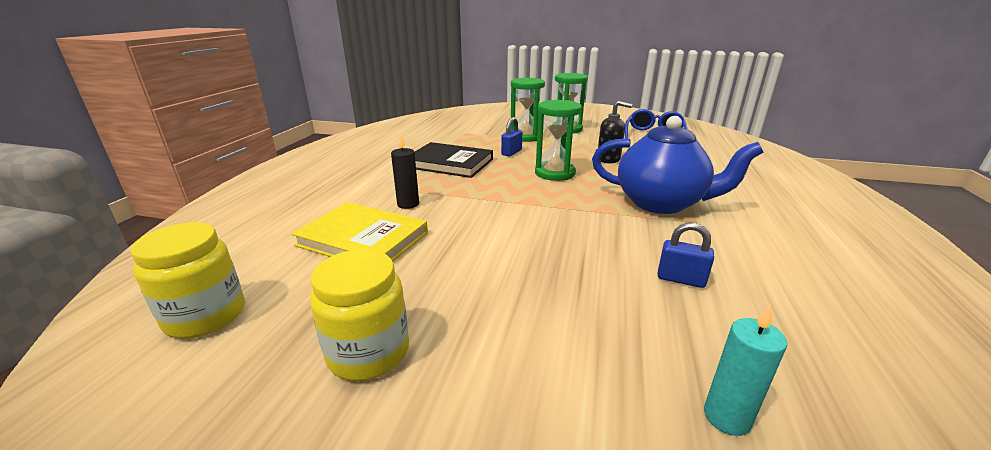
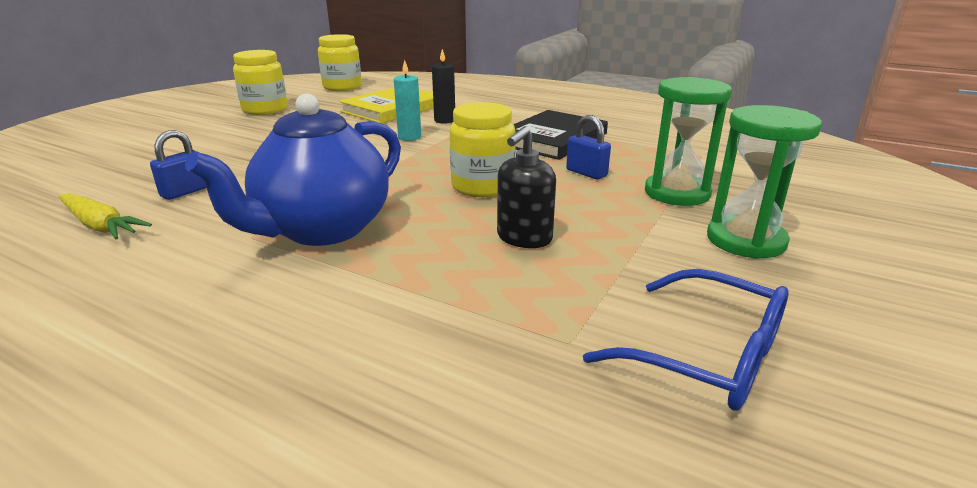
camera: 105 degrees right, 0 degrees up
(555, 173) = (482, 186): green hourglass -> yellow jar
(727, 417) = (83, 167): turquoise candle -> turquoise candle (409, 137)
(776, 291) = (100, 226): none -> yellow carrot

